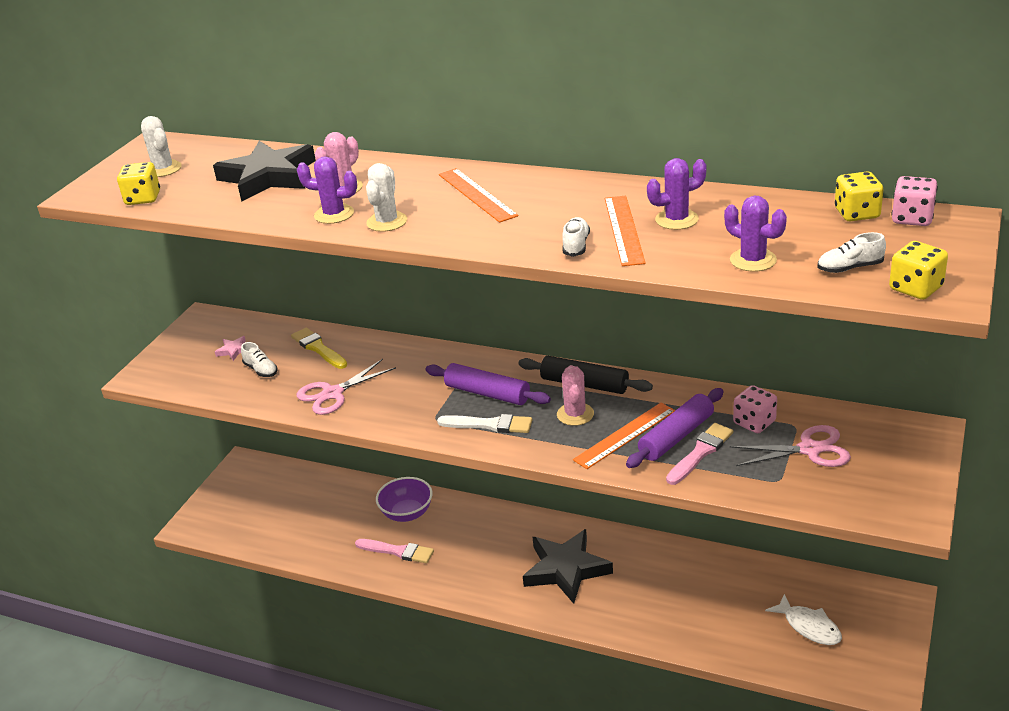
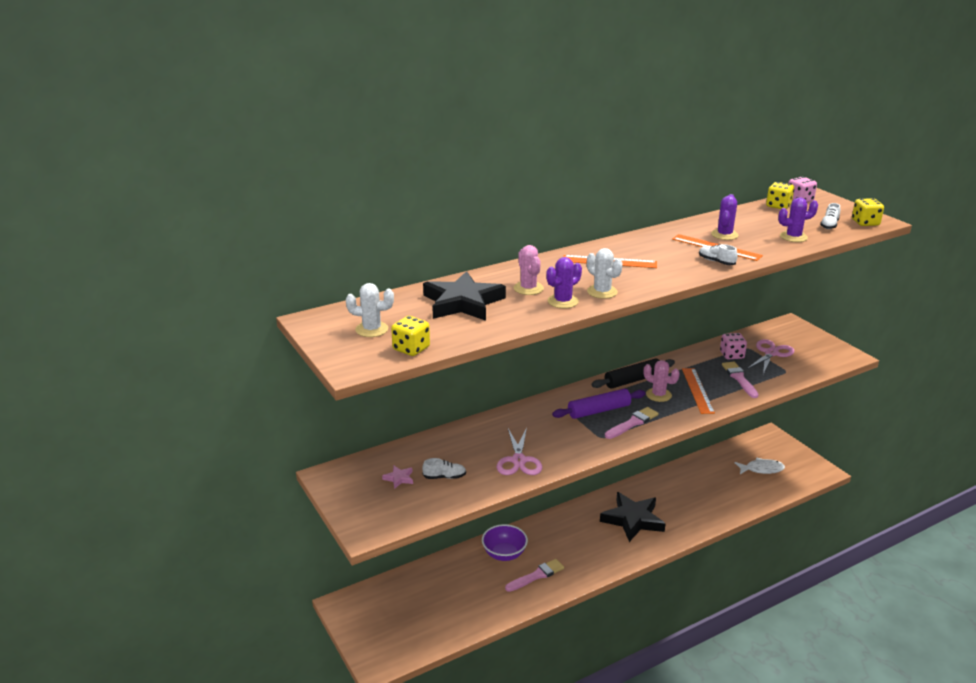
camera: 55 degrees left, 5 degrees down
(318, 348) = (454, 445): yellow brush -> none
(490, 425) = (632, 423): white brush -> pink brush
(676, 437) = (717, 378): purple rolling pin -> none

